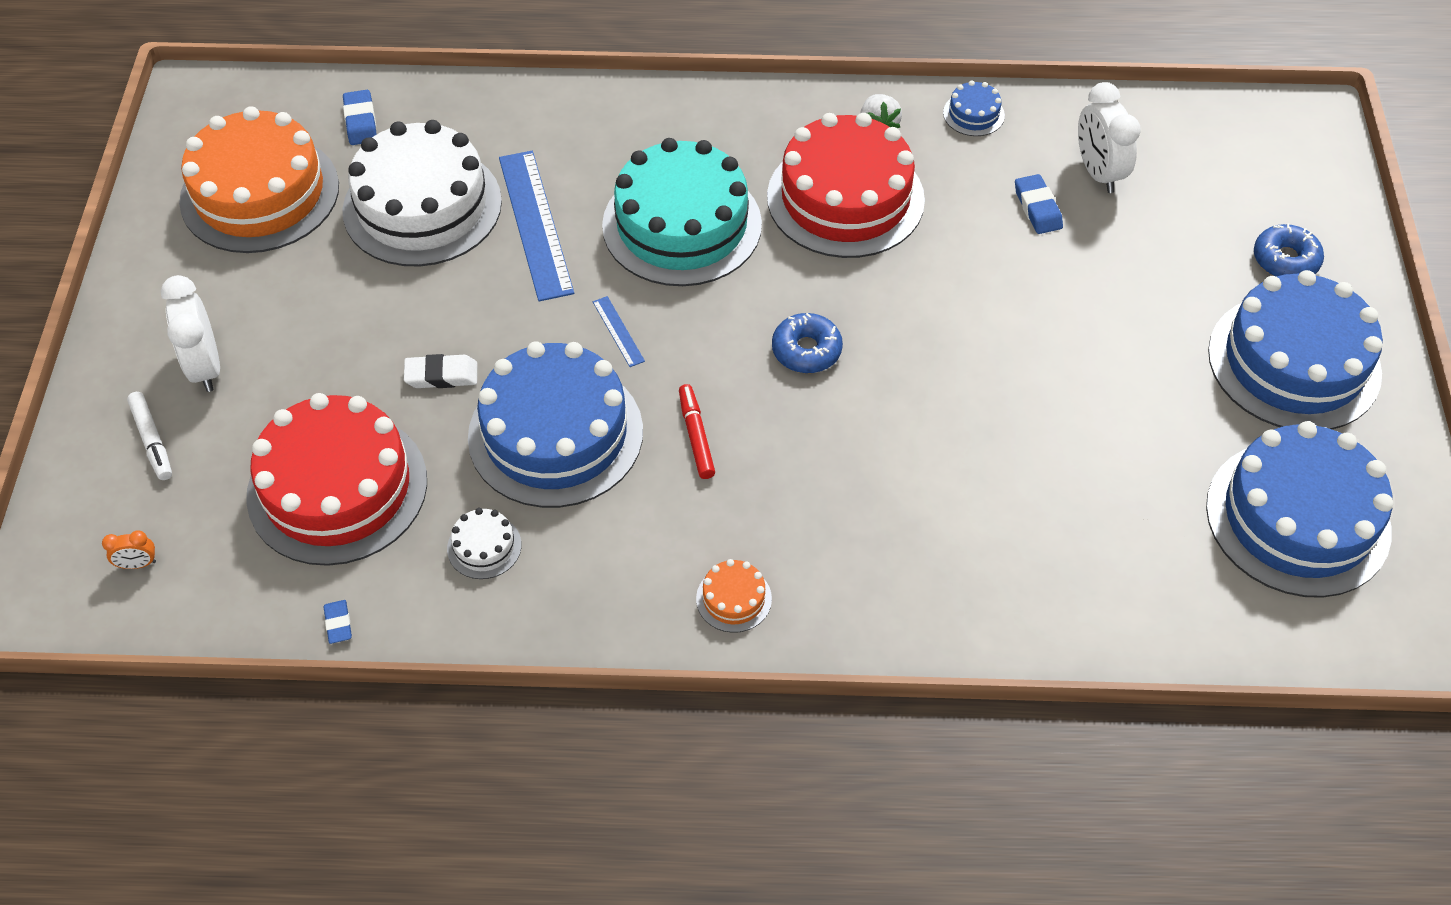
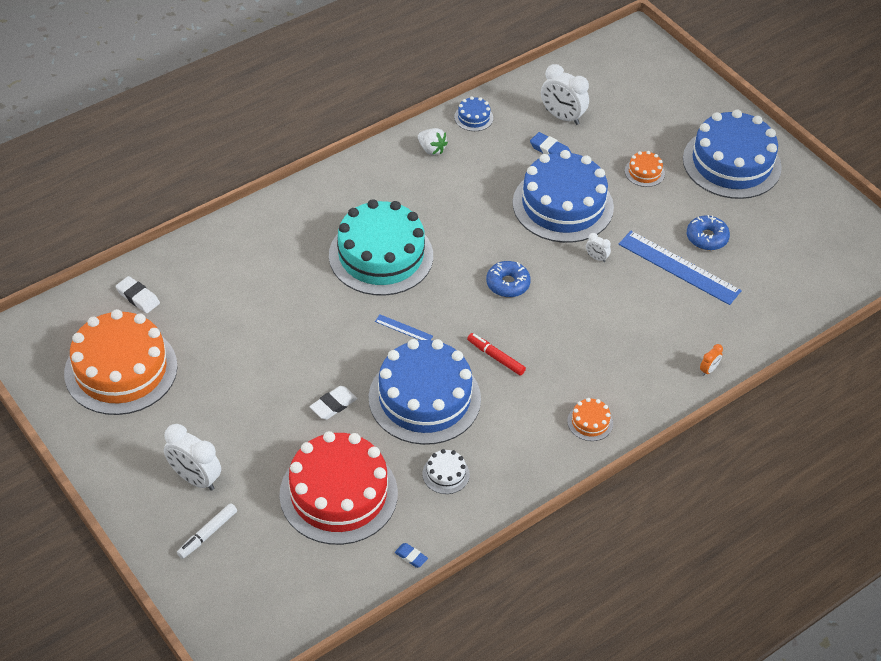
camera: 40 degrees left, 5 degrees down
(138, 564) = (271, 598): orange clock -> orange clock (708, 370)
(152, 440) = (207, 534): white marker -> white marker turned 105 degrees clockwise
(360, 121) = (138, 297): blue eraser -> white eraser
(422, 206) = (226, 324): white cake -> none
(535, 224) = (301, 298): blue ruler -> blue ruler (679, 267)
(845, 198) = (451, 196): red cake -> none
(961, 384) = (596, 258): none -> white clock
(1146, 306) = (644, 172): none -> orange cake
(1285, 260) = (685, 115): blue donut -> blue donut (707, 238)
(1297, 518) = (795, 235): blue cake -> blue cake (563, 205)

